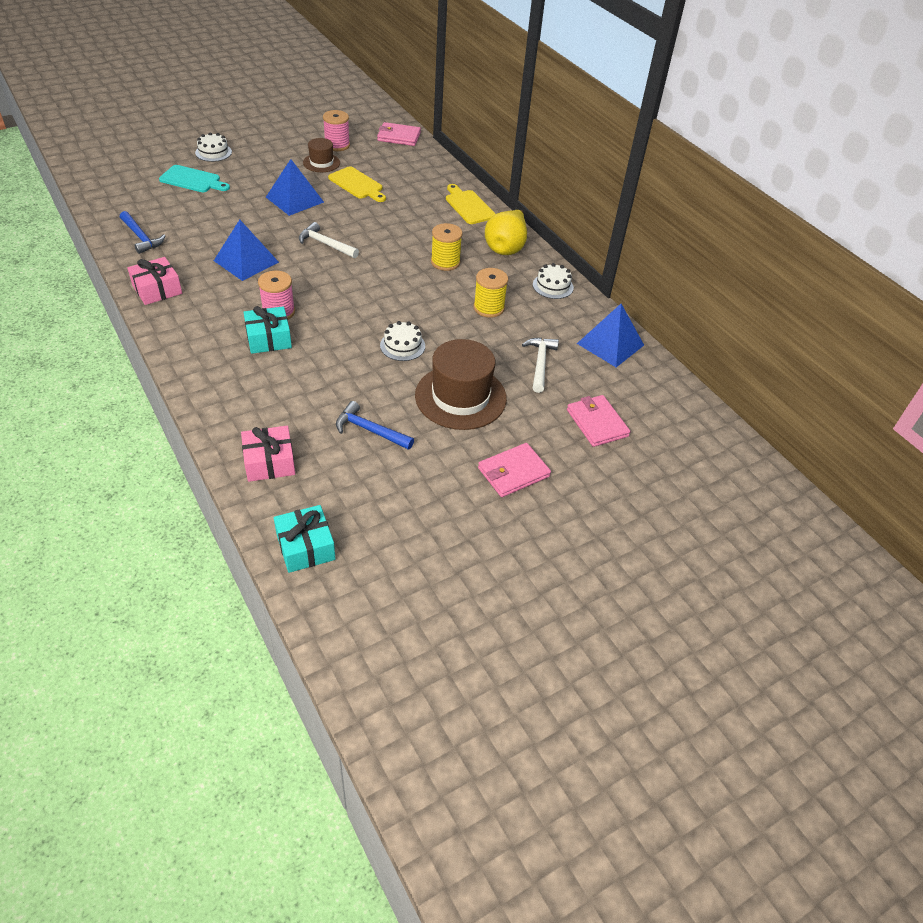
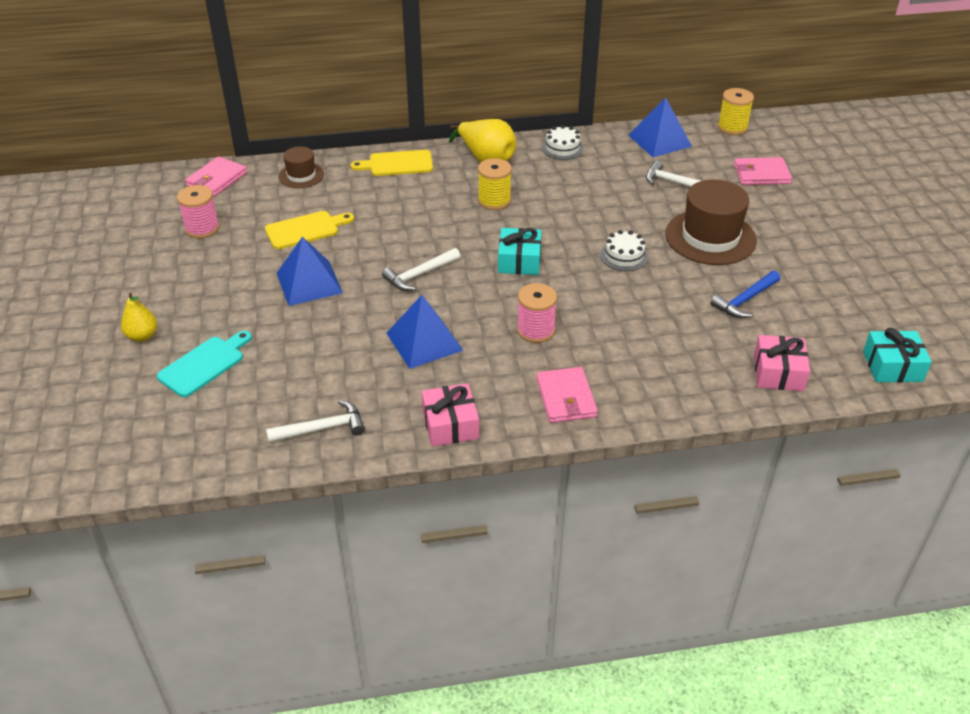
camera: 65 degrees left, 5 degrees down
(141, 237) = (322, 428): blue hammer -> white hammer
(213, 152) = (142, 336): white cake -> yellow pear
(268, 338) = (581, 345): turquoise gift -> turquoise gift (519, 261)
(321, 163) = (236, 248): brown hat -> brown hat (301, 175)
(488, 308) = (582, 192): yellow spool -> yellow spool (732, 127)
(513, 472) = (814, 231): pink wallet -> pink wallet (566, 398)

